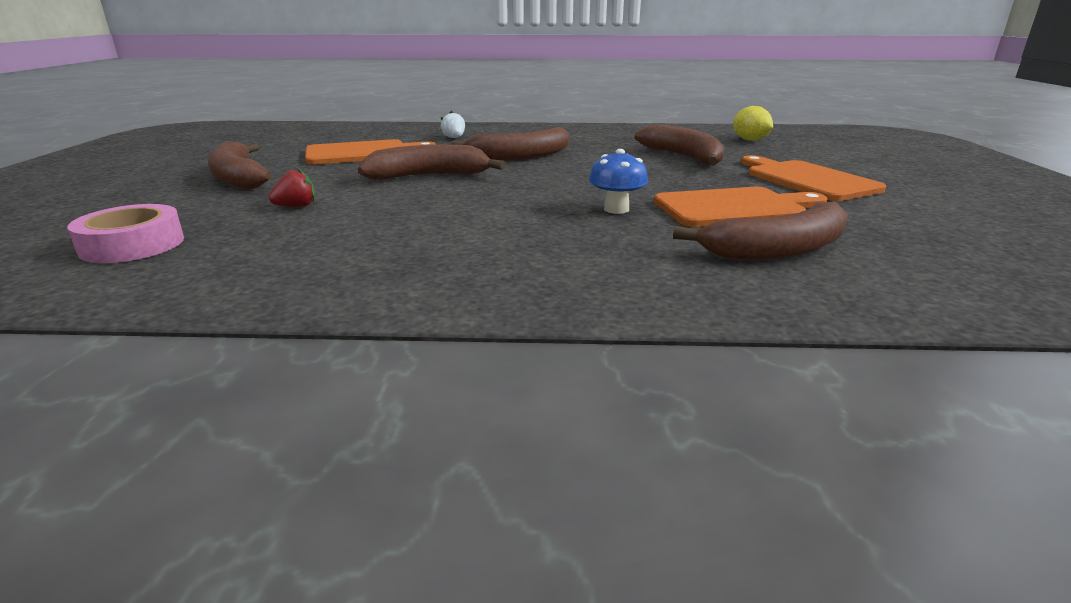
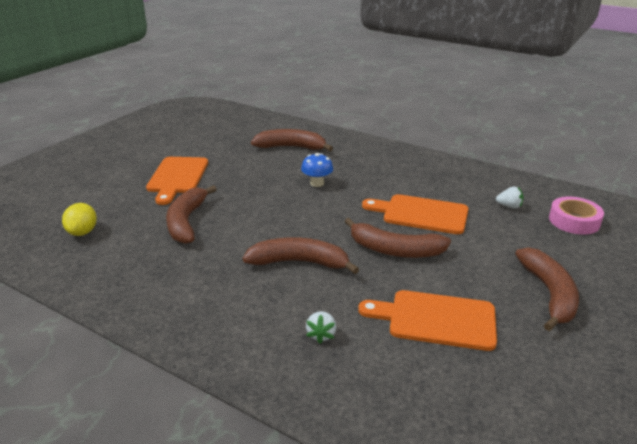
camera: 150 degrees left, 5 degrees up
(255, 243) = (509, 206): none -> white strawberry
(296, 206) = (493, 234): red strawberry -> none
(734, 208) = (261, 169): orange cutting board -> orange cutting board (421, 214)

